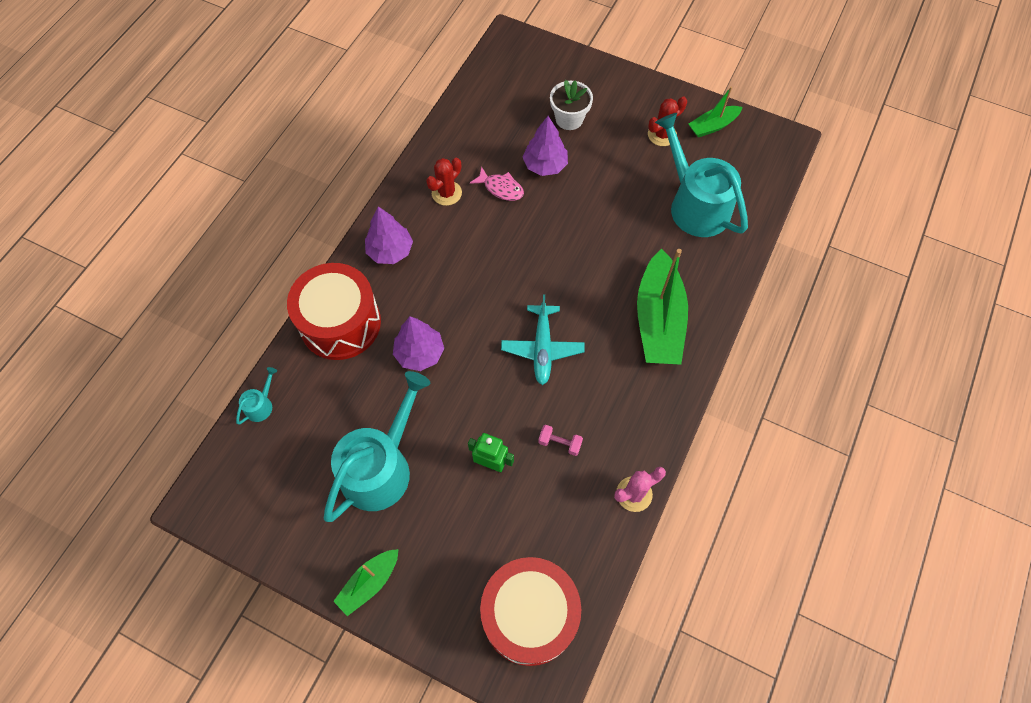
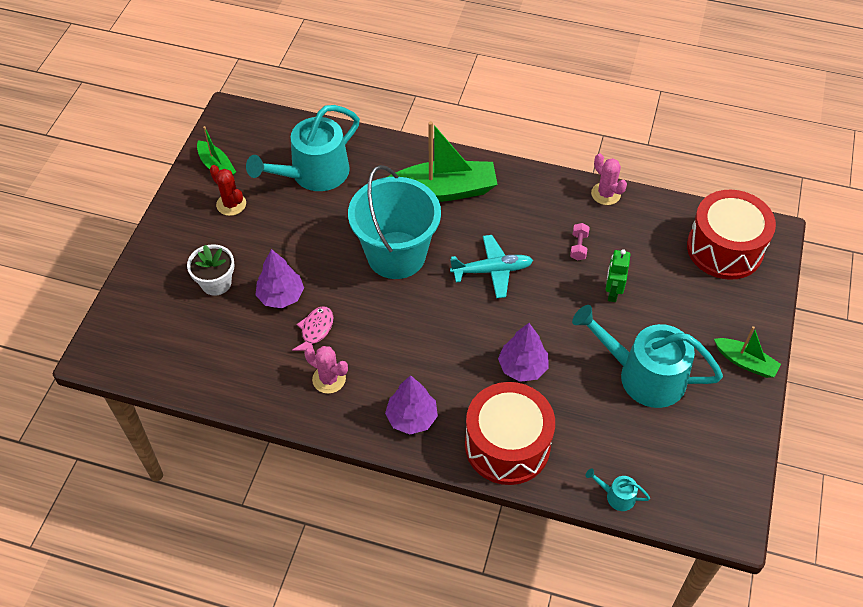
camera: 100 degrees left, 10 degrees down
(446, 193) = (329, 379): red cactus -> pink cactus
(577, 264) = (396, 255): none -> turquoise bucket

